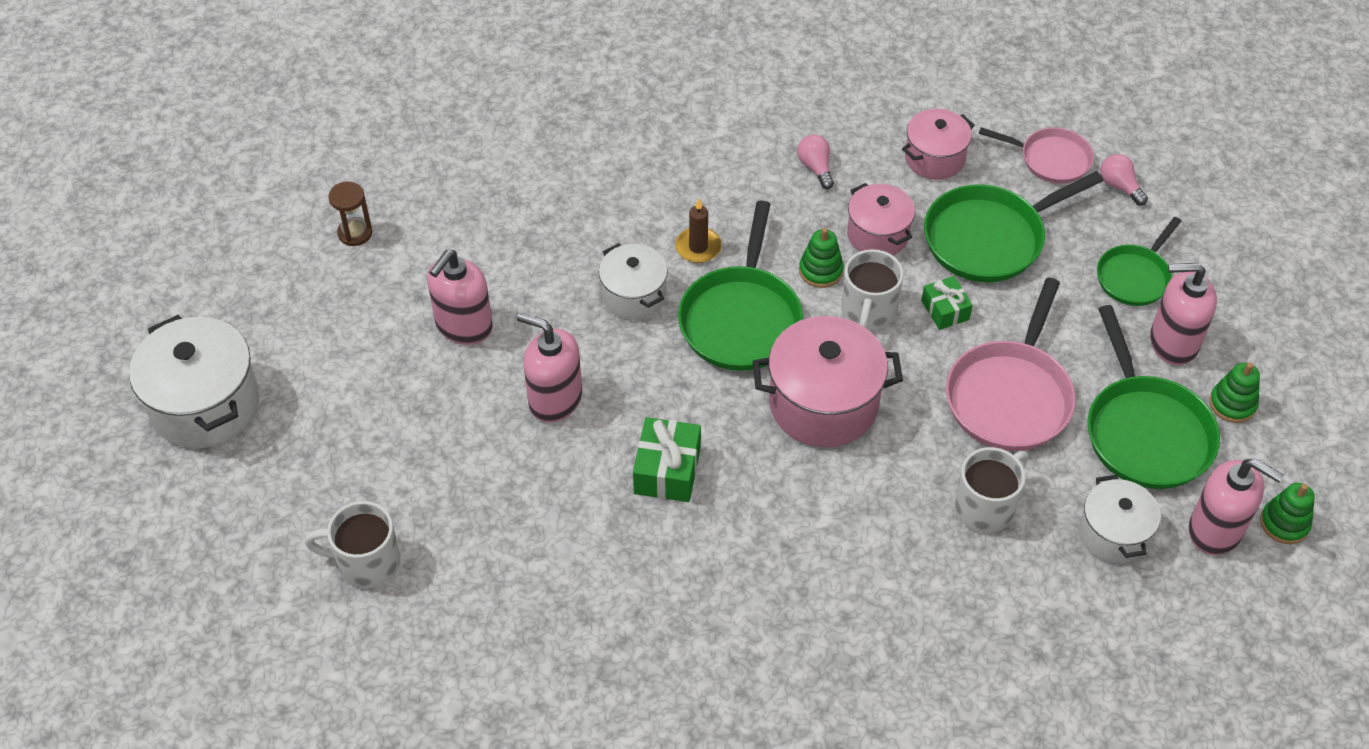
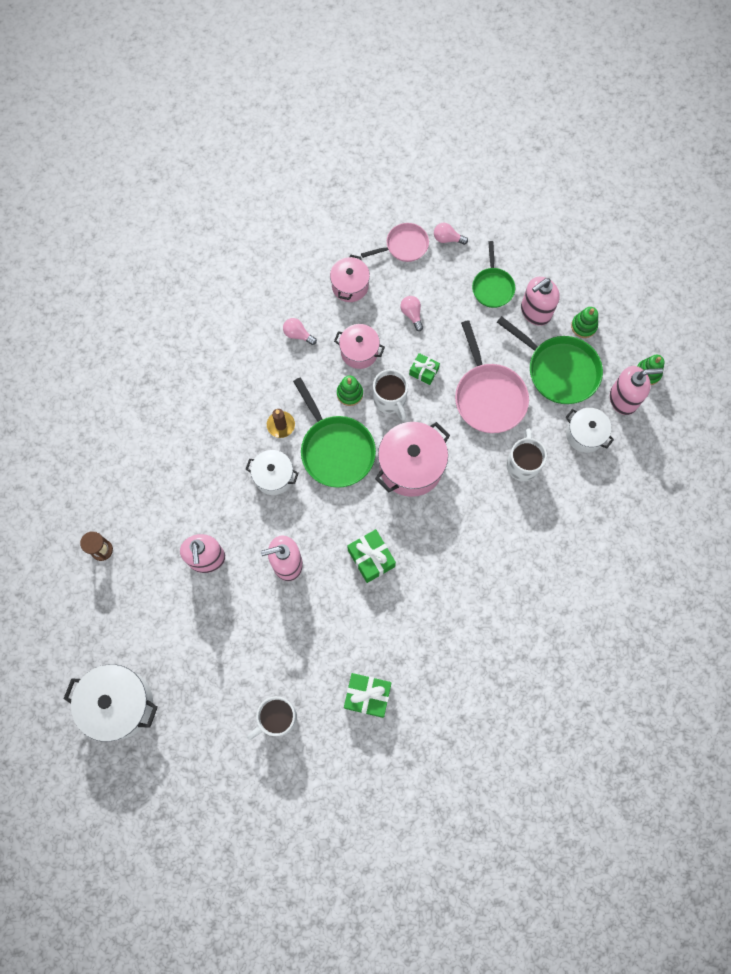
camera: 40 degrees left, 20 degrees up
(503, 625) = (367, 696): none -> green gift
(989, 238) = (412, 314): green pan -> pink light bulb

